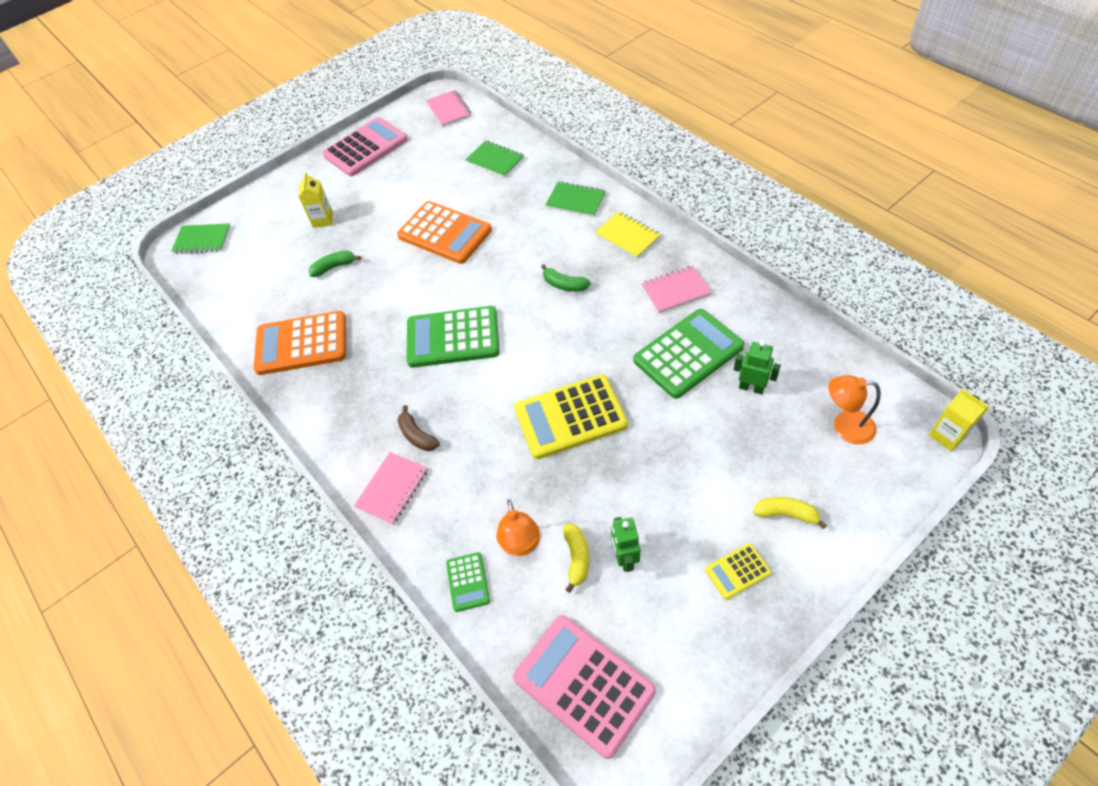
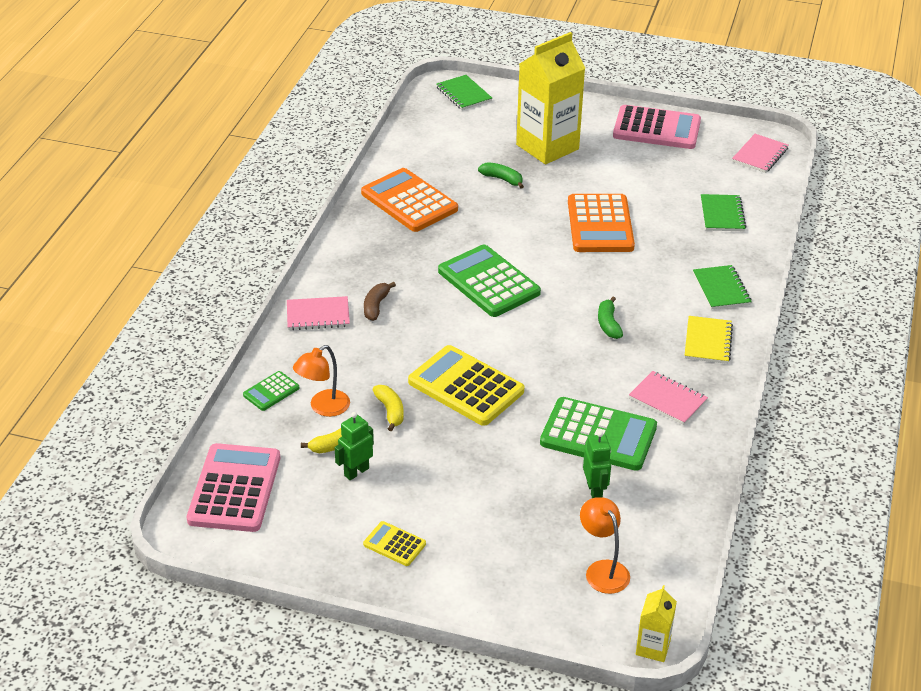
camera: 50 degrees right, 15 degrees down
(323, 220) = (547, 147): yellow carton -> yellow carton, size x2.21
(786, 514) = (474, 558): yellow banana -> yellow banana (390, 411)

